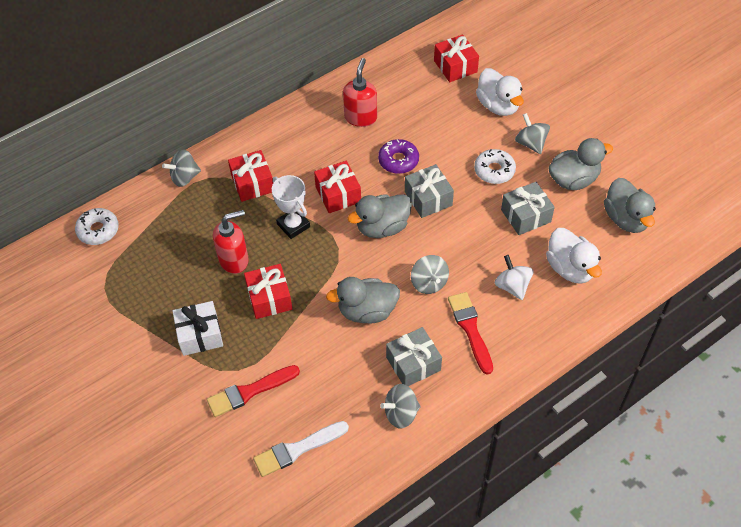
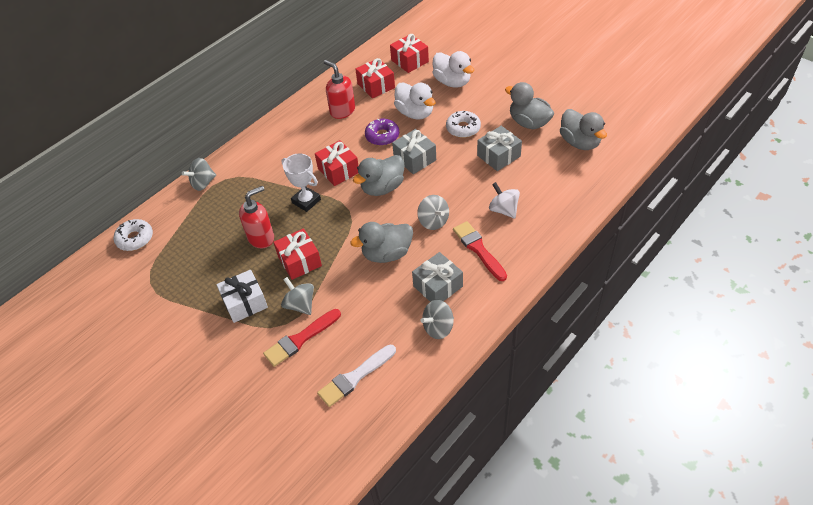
camera: 10 degrees left, 5 degrees down
(252, 183) = (263, 176): red gift -> red gift (376, 86)
(361, 117) = (342, 111): red soap dispenser -> red soap dispenser turned 45 degrees counterclockwise
(530, 143) = (486, 103): grey spinning top -> grey spinning top (300, 305)
(570, 268) = (547, 187): white duck -> white duck (415, 113)
(573, 180) = (529, 123): grey duck -> grey duck turned 105 degrees counterclockwise

